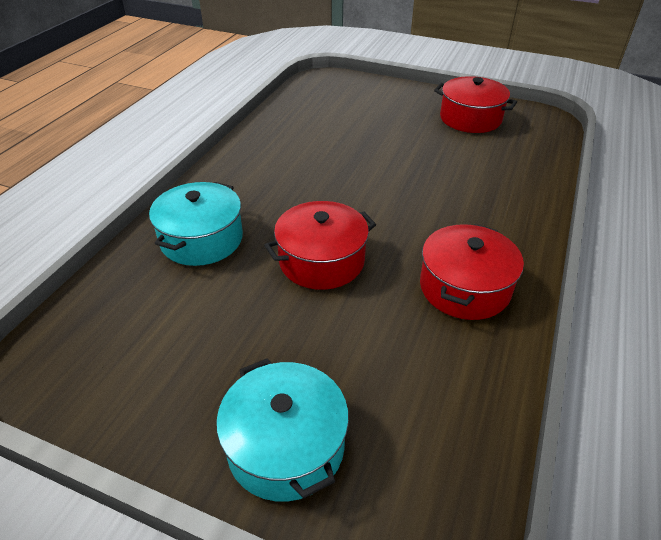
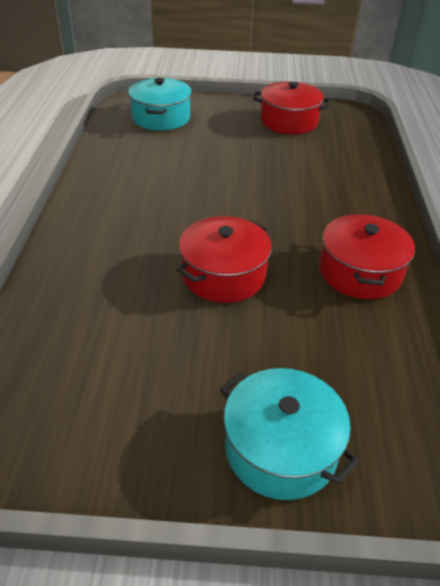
camera: 20 degrees left, 0 degrees up
(202, 239) = (95, 279): turquoise pot -> turquoise pot (161, 118)

